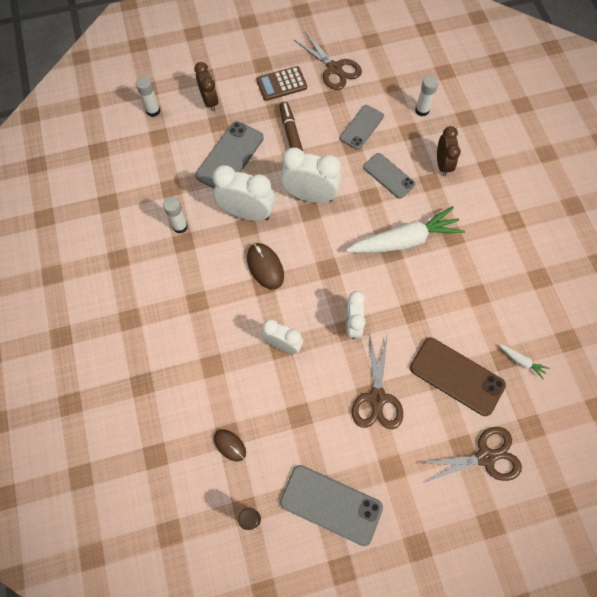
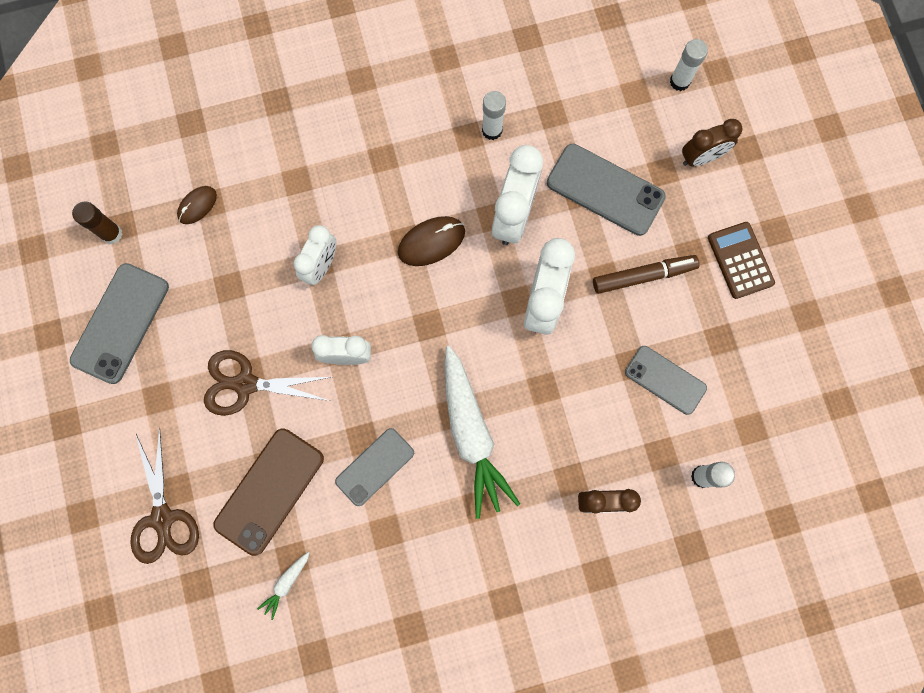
camera: 90 degrees right, 10 degrees up
(334, 68) = (776, 341): brown scissors -> none
(388, 176) = (579, 417): grey phone -> grey phone (375, 467)

